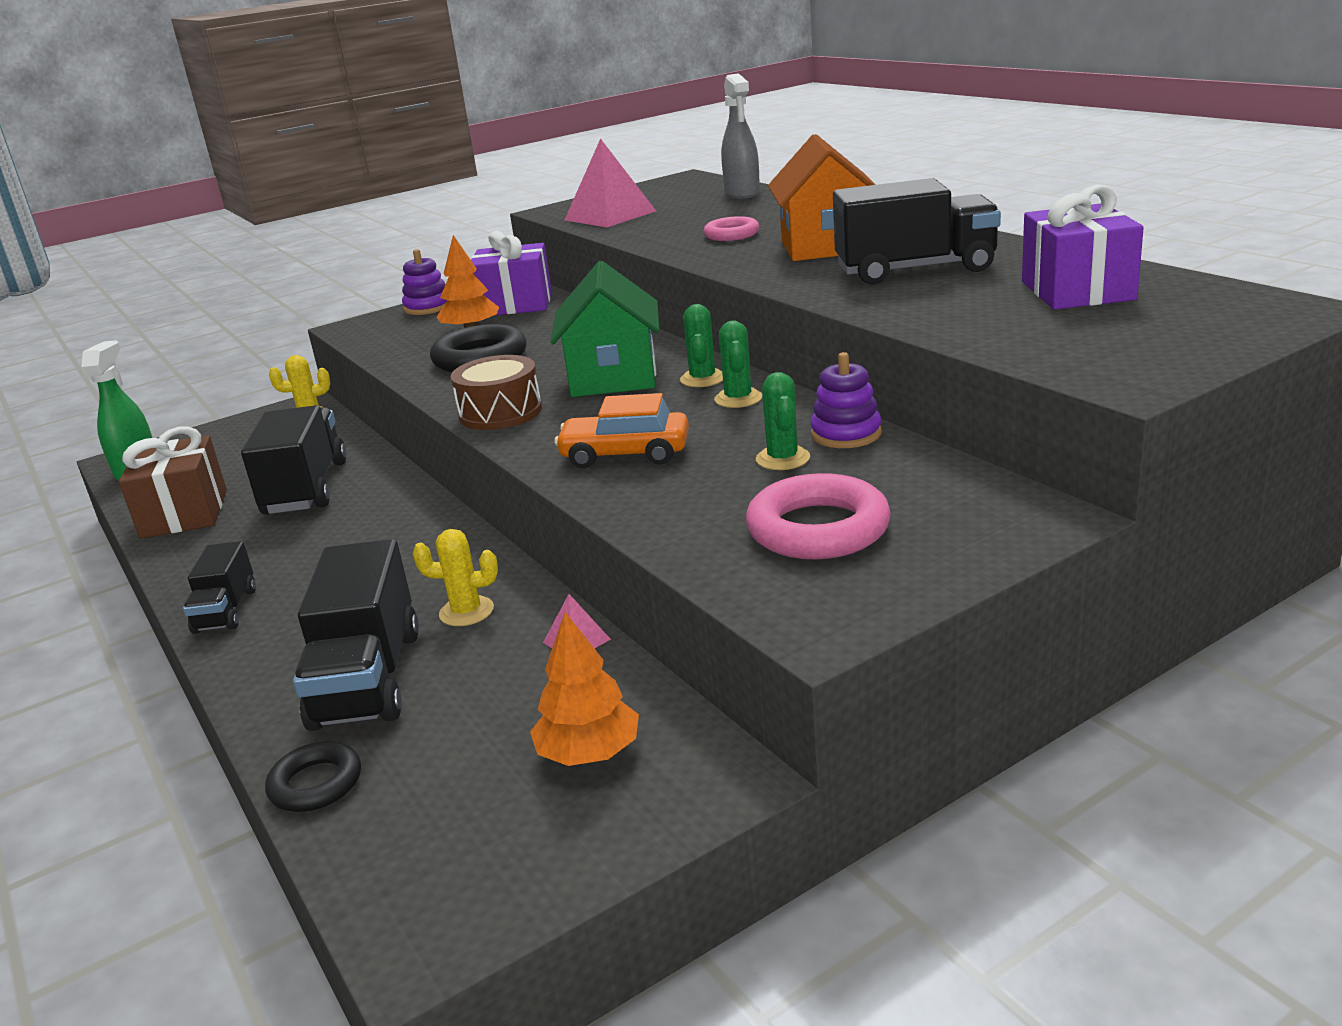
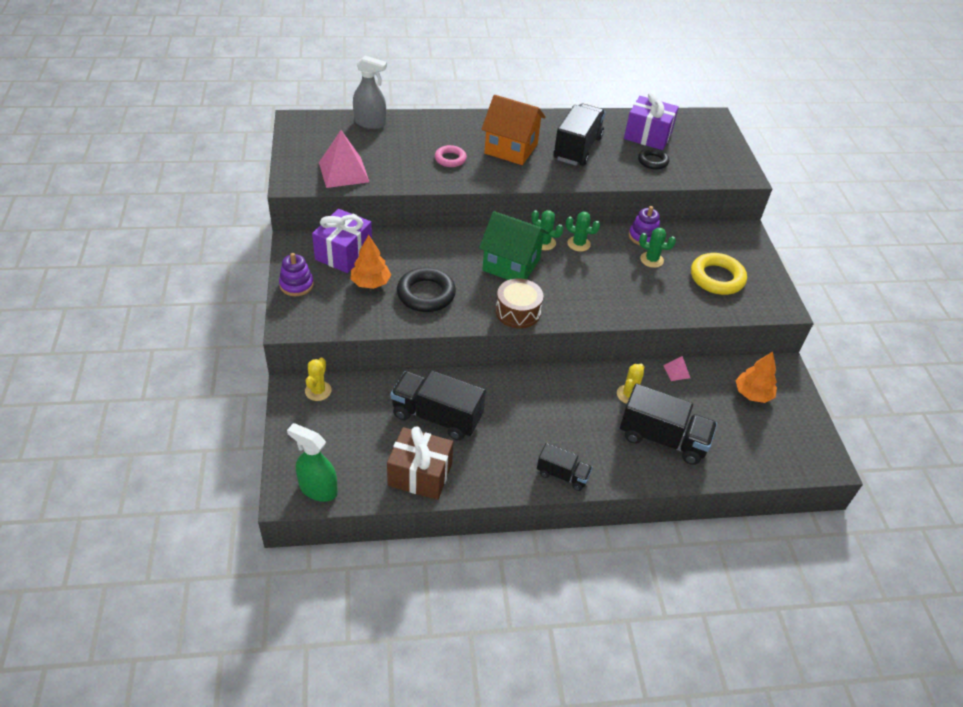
camera: 70 degrees left, 20 degrees up
(316, 784) = (729, 471): black ring -> black ring (652, 161)
(625, 454) = (608, 294): orange car -> none
(818, 529) = (717, 278): pink ring -> yellow ring

